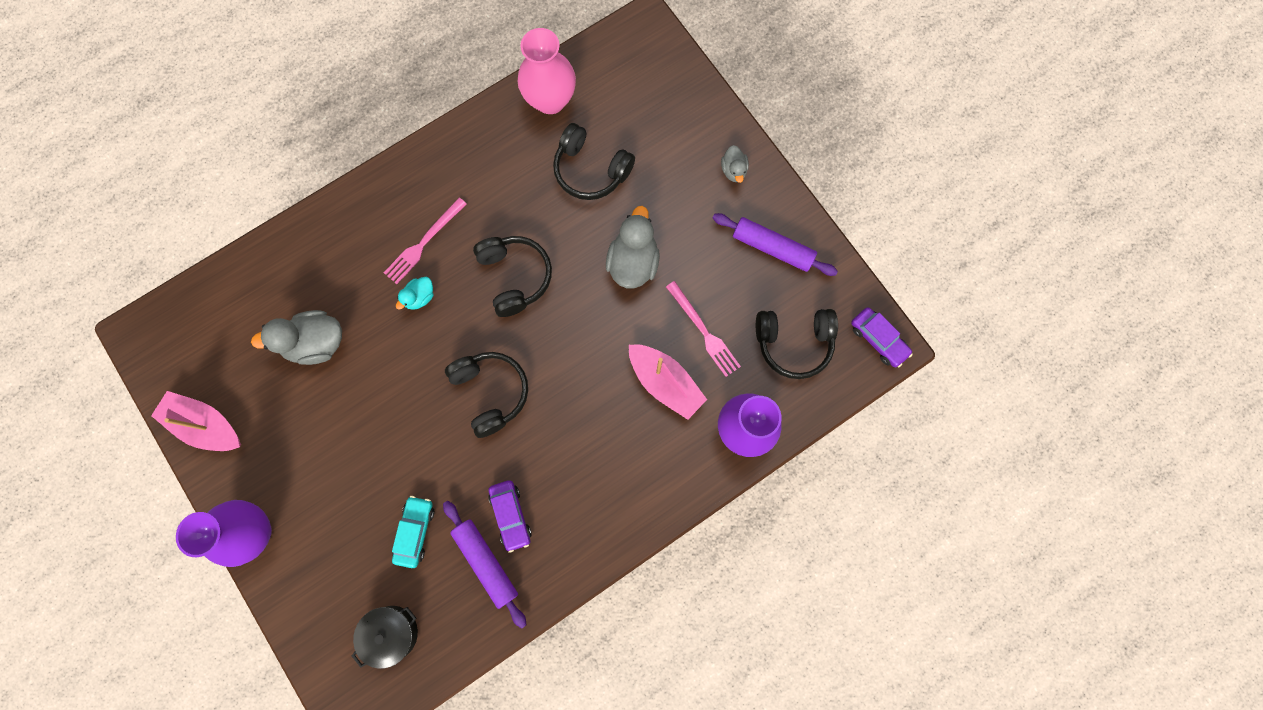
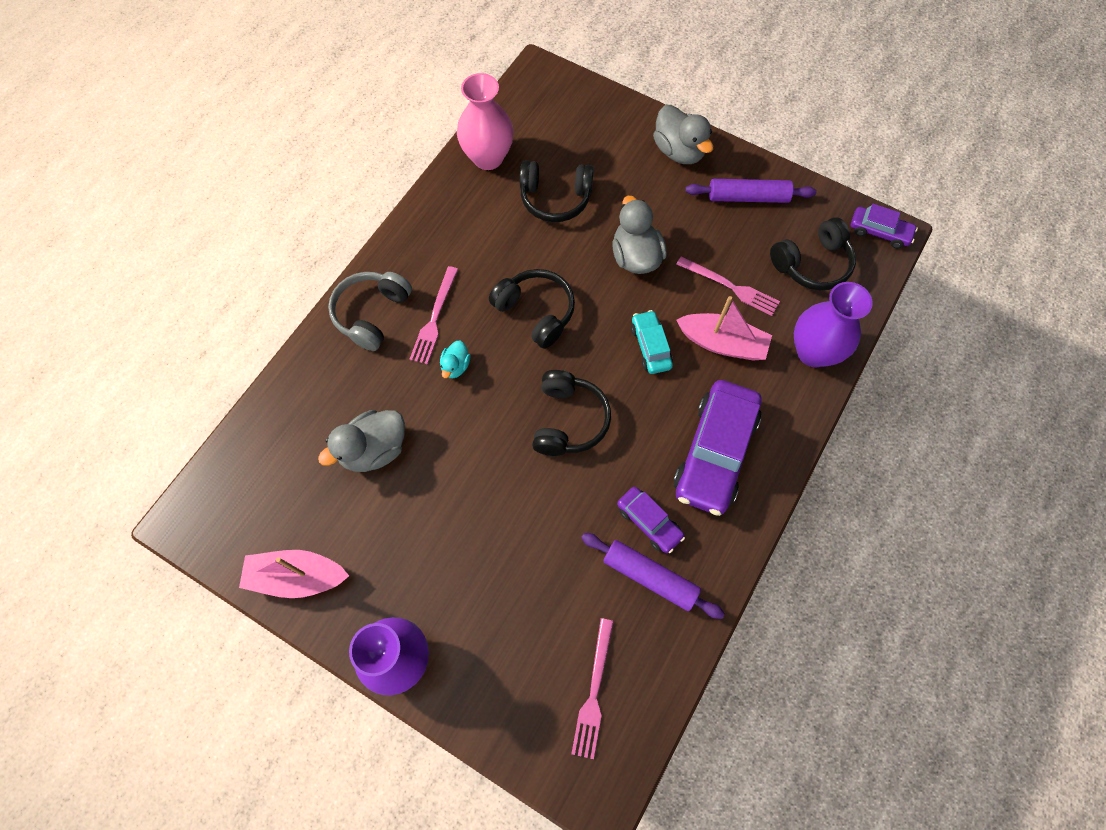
camera: 25 degrees left, 10 degrees down
(372, 214) = (371, 314): none -> grey headphones
(391, 633) = (594, 691): black pot -> pink fork
(415, 531) = (565, 581): turquoise car -> turquoise car (650, 346)
(491, 392) = (568, 420): black headphones -> black headphones turned 60 degrees clockwise
(601, 481) = (715, 453): none -> purple car
(733, 170) = (679, 151): grey duck -> grey duck, size x1.87

